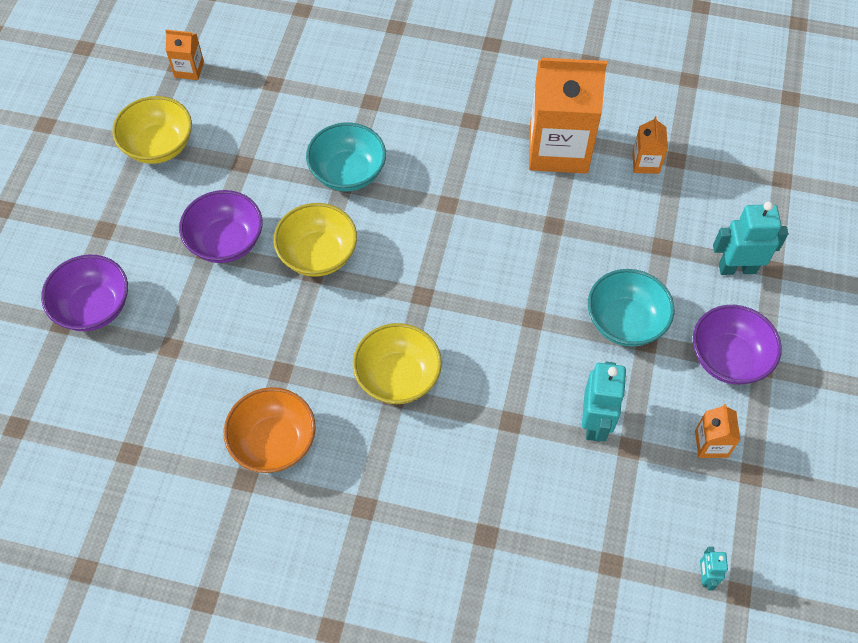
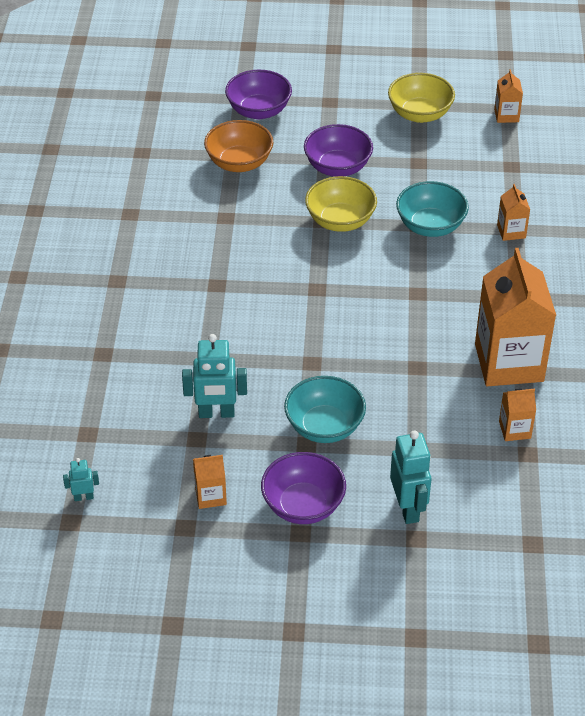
camera: 80 degrees right, 15 degrees down
(274, 442) = (163, 223): orange bowl -> orange bowl (239, 163)
(374, 105) = (511, 231): none -> orange carton
(398, 377) = (234, 284): yellow bowl -> none

